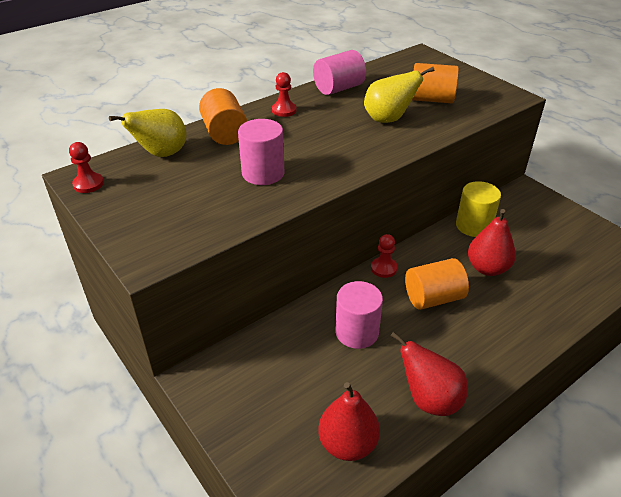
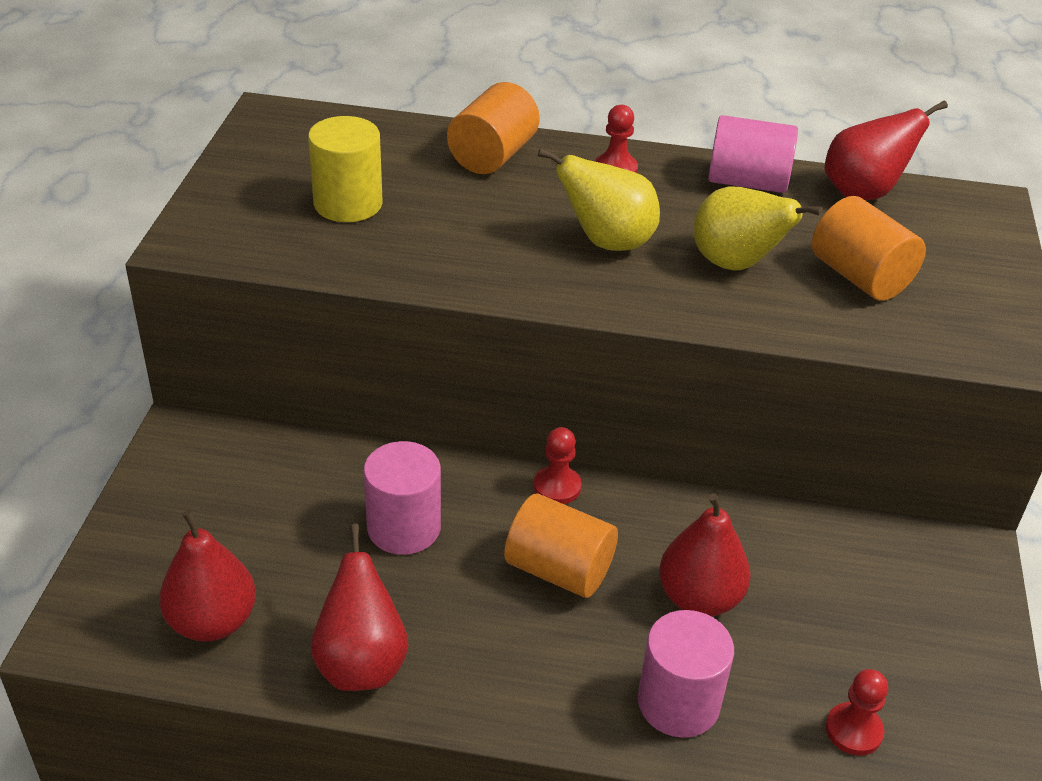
camera: 45 degrees right, 0 degrees up
(88, 184) = (264, 128): red pawn -> red pawn (853, 730)
(161, 154) = (384, 139): yellow pear -> yellow pear (607, 242)
(263, 173) = (450, 229): pink cylinder -> pink cylinder (678, 703)
(381, 71) = (863, 193): none -> red pear
(473, 226) = (781, 534): yellow cylinder -> yellow cylinder (348, 204)

